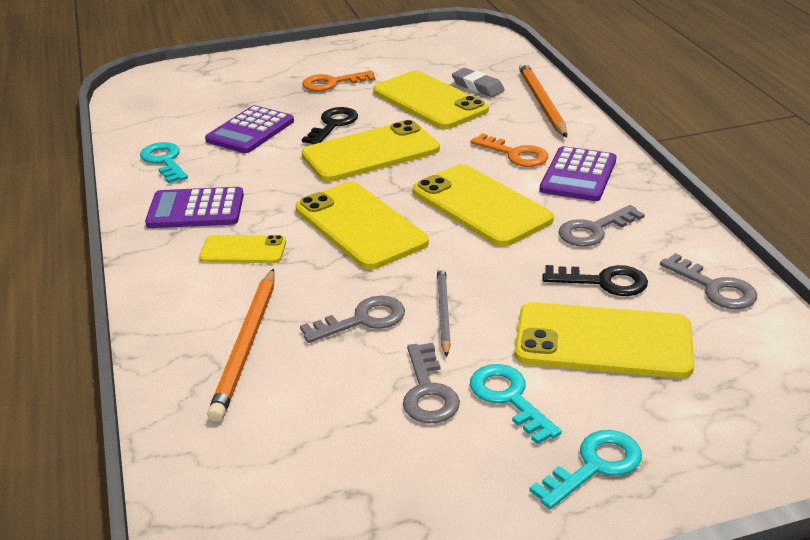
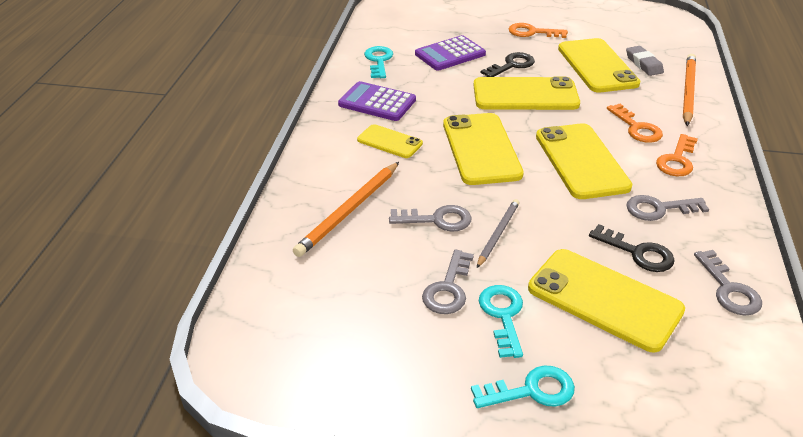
camera: 25 degrees right, 5 degrees up
(578, 175) = (677, 160): purple calculator -> orange key

